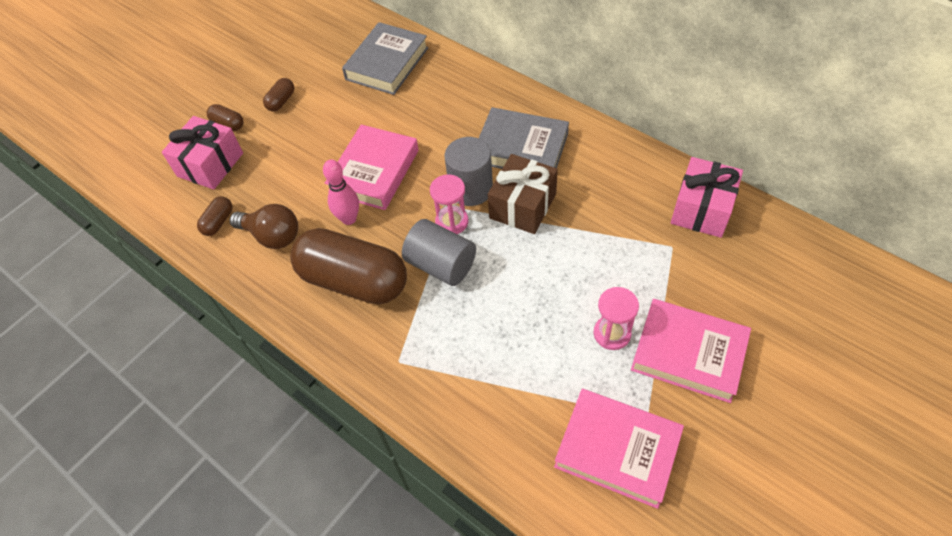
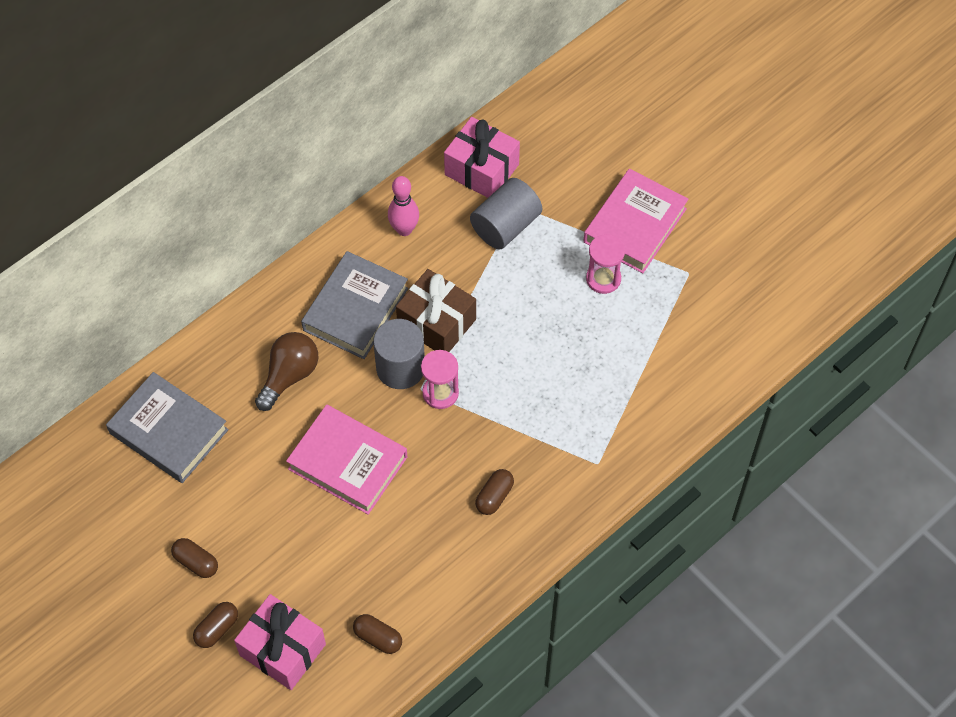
camera: 85 degrees left, 5 degrees up
(272, 236) = (414, 578): brown light bulb -> brown light bulb (289, 376)
(349, 219) = (410, 495): pink bowling pin -> pink bowling pin (404, 229)
(353, 281) = (494, 496): brown capsule -> brown capsule, size x0.40
(441, 265) = (493, 411): grey cylinder -> grey cylinder (505, 226)
(617, 450) = (714, 301): pink book -> none

